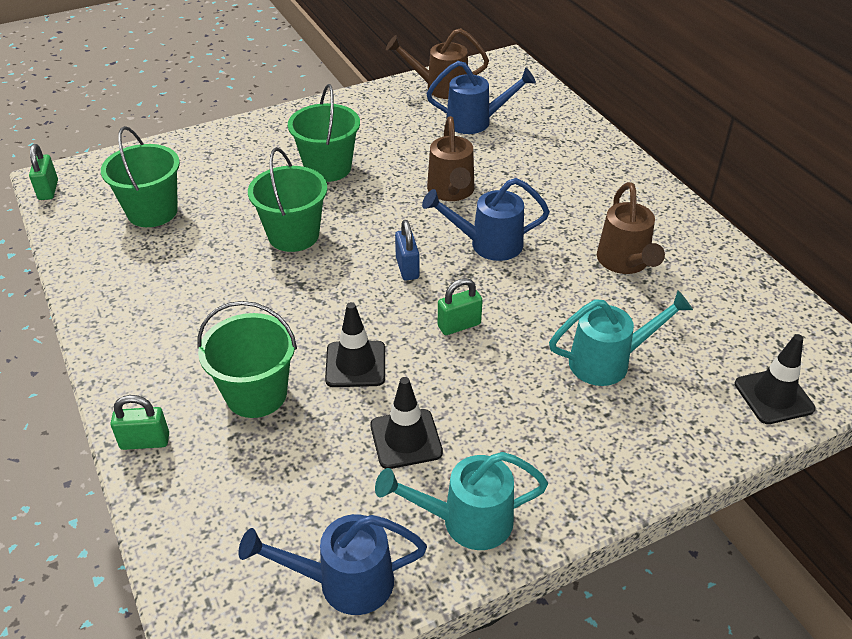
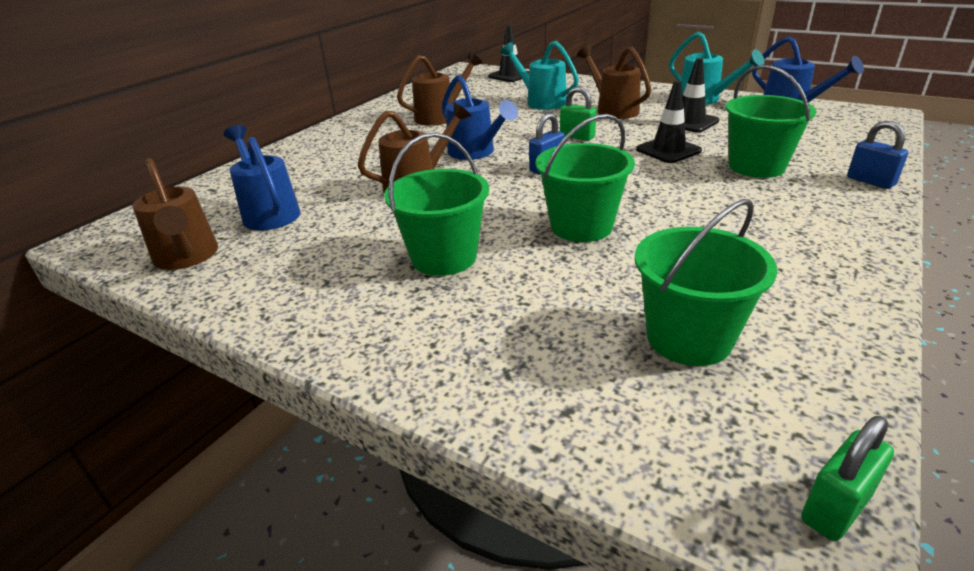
camera: 120 degrees left, 10 degrees down
(145, 441) = (870, 181): green padlock -> blue padlock
(514, 404) = (613, 110): none -> brown watering can

